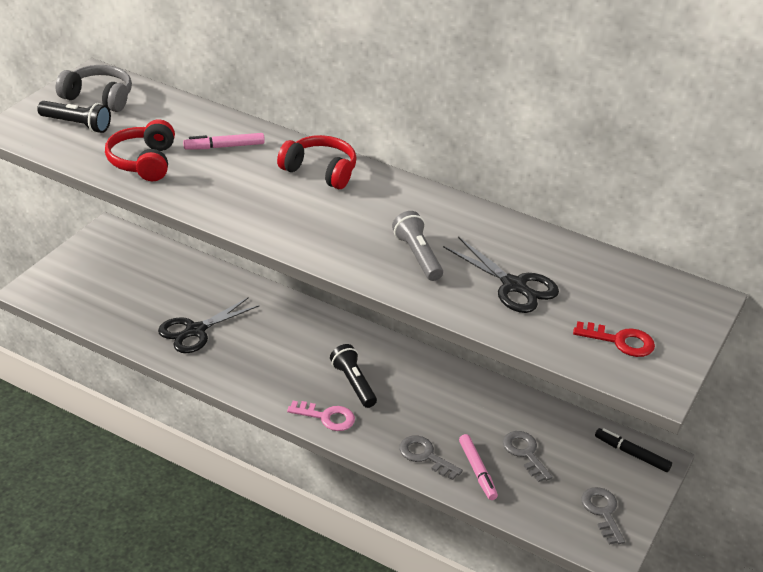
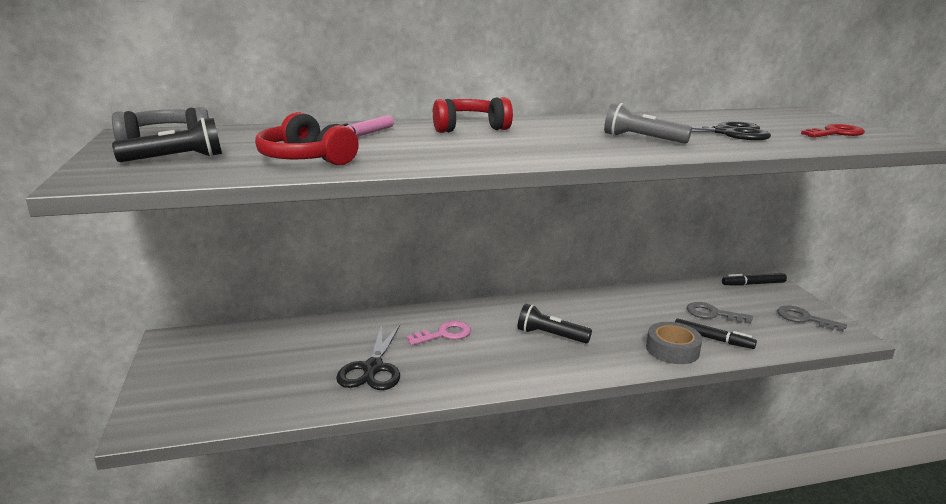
camera: 40 degrees left, 15 degrees down
(327, 417) = (573, 366): pink key -> pink key (444, 334)
(425, 456) = (672, 349): grey key -> grey tape
(477, 471) = (712, 339): pink marker -> black marker

